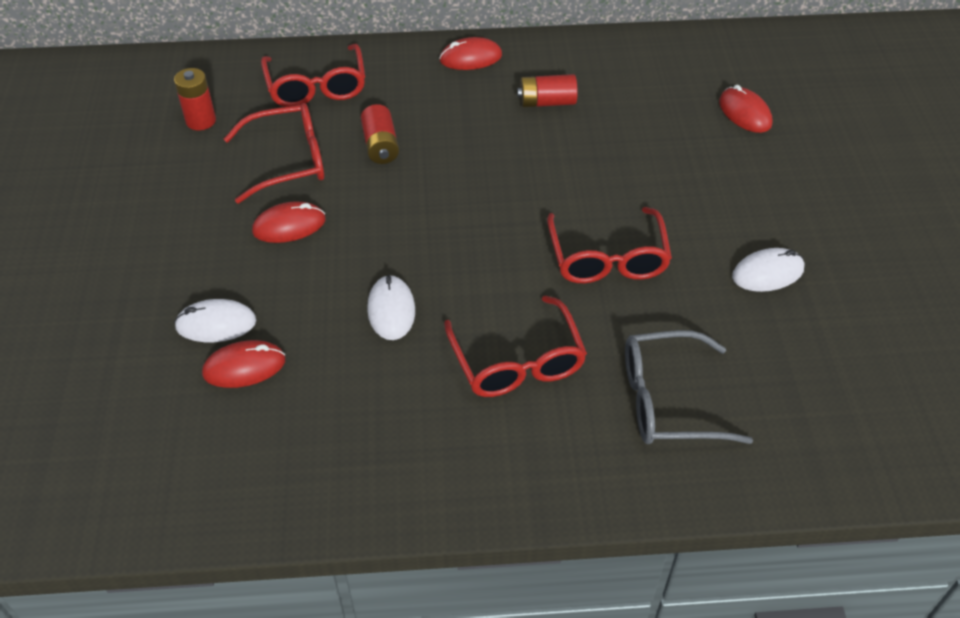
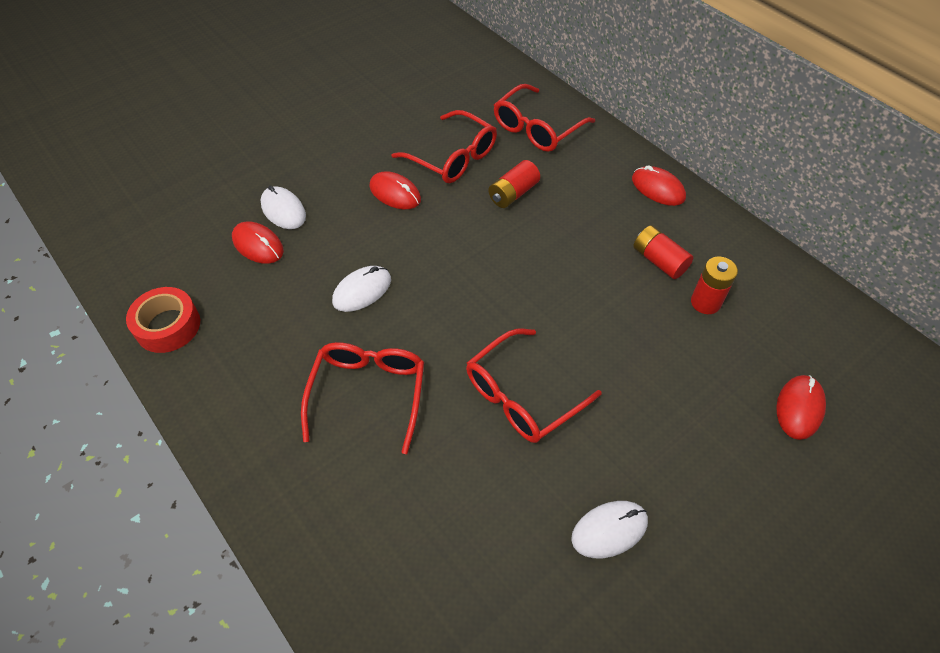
camera: 55 degrees right, 5 degrees up
(201, 121) = (450, 97): red battery -> red battery (705, 302)
(282, 494) = (168, 326): none -> red tape
(517, 362) = (368, 393): red glasses -> red glasses turned 150 degrees clockwise
(668, 400) = (401, 521): grey glasses -> none
(767, 273) = (609, 530): white mouse -> white mouse turned 60 degrees counterclockwise

